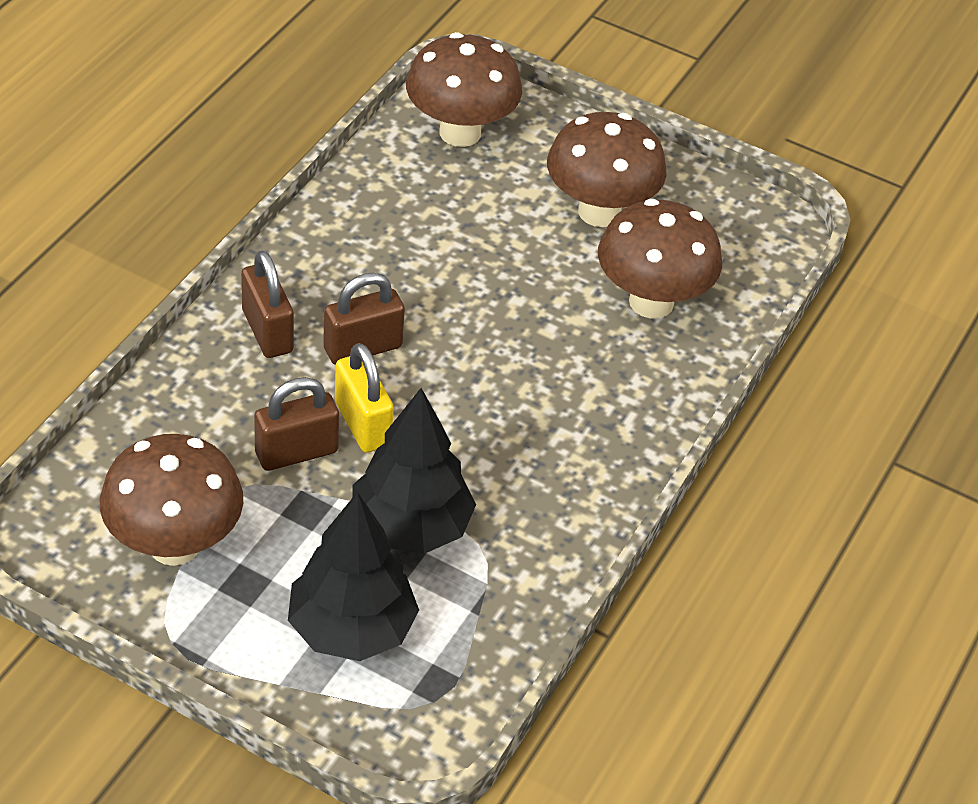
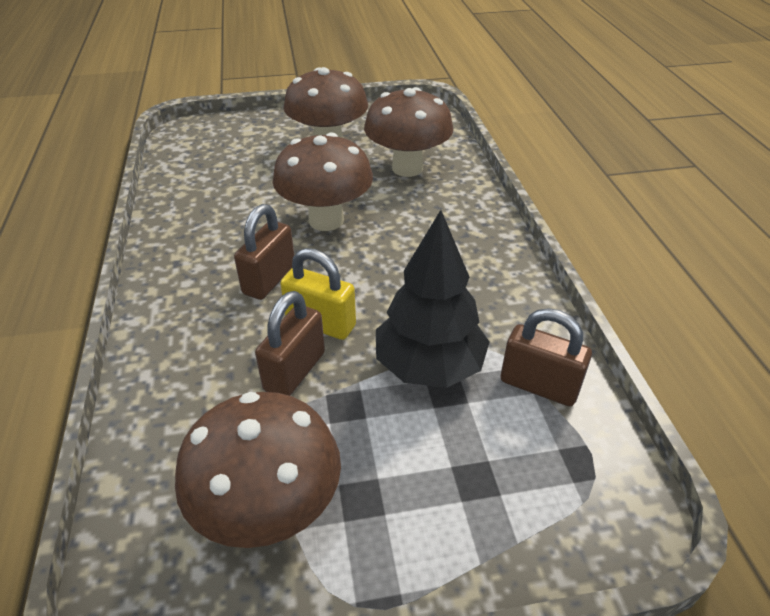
camera: 35 degrees left, 5 degrees down
(267, 331) = (190, 308): brown padlock -> brown padlock (539, 385)
(351, 629) = (478, 469): black tree -> none
(460, 132) = (206, 147): brown mushroom -> brown mushroom (326, 220)

